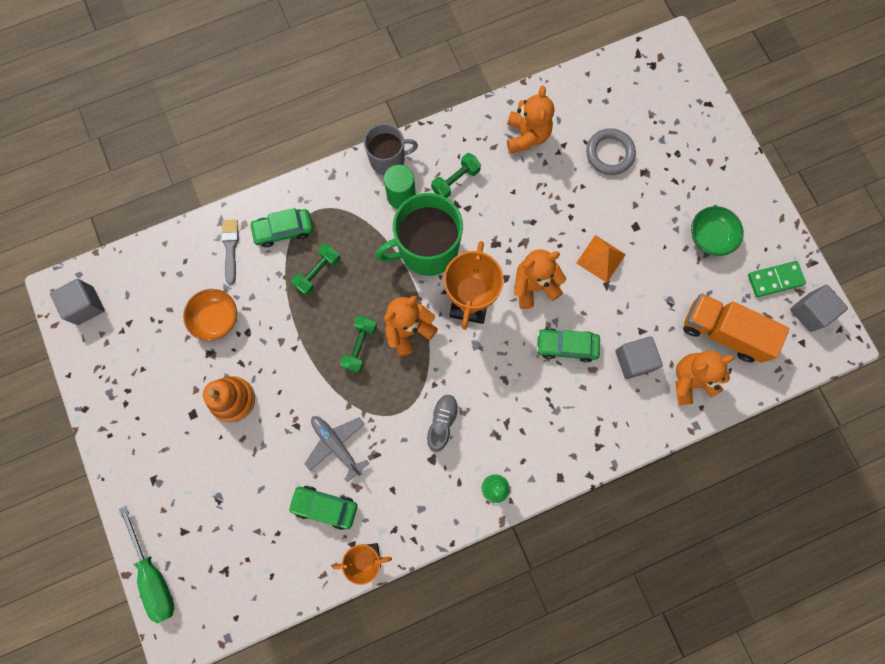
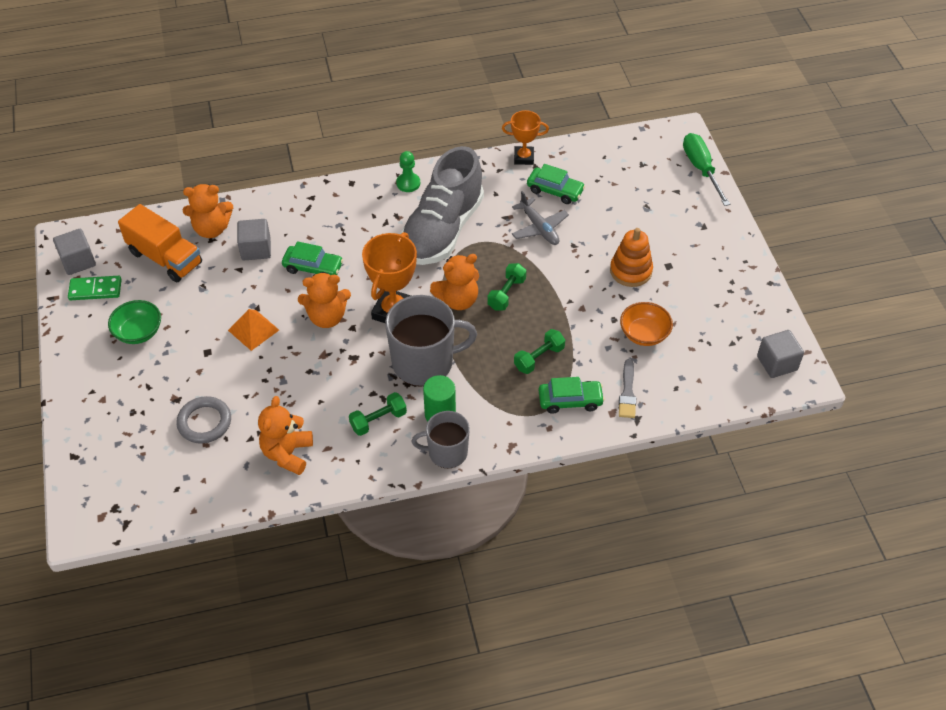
camera: 170 degrees left, 25 degrees down
(427, 249) = (424, 362): green mug -> grey mug
(442, 423) = (442, 230): grey shoe -> grey shoe, size x2.42

